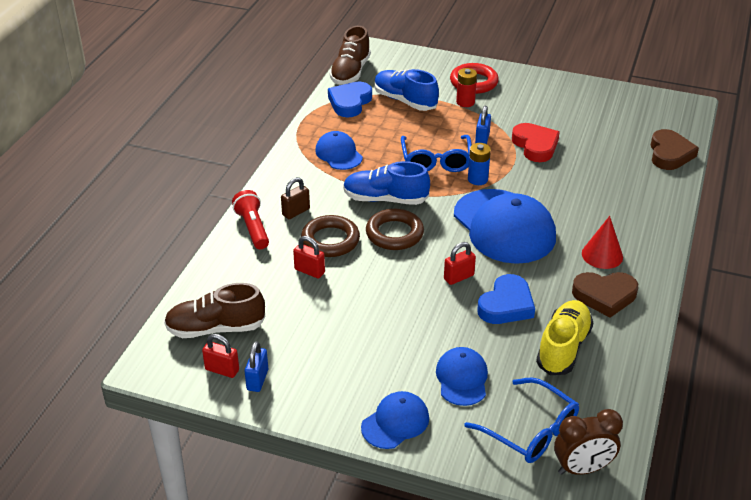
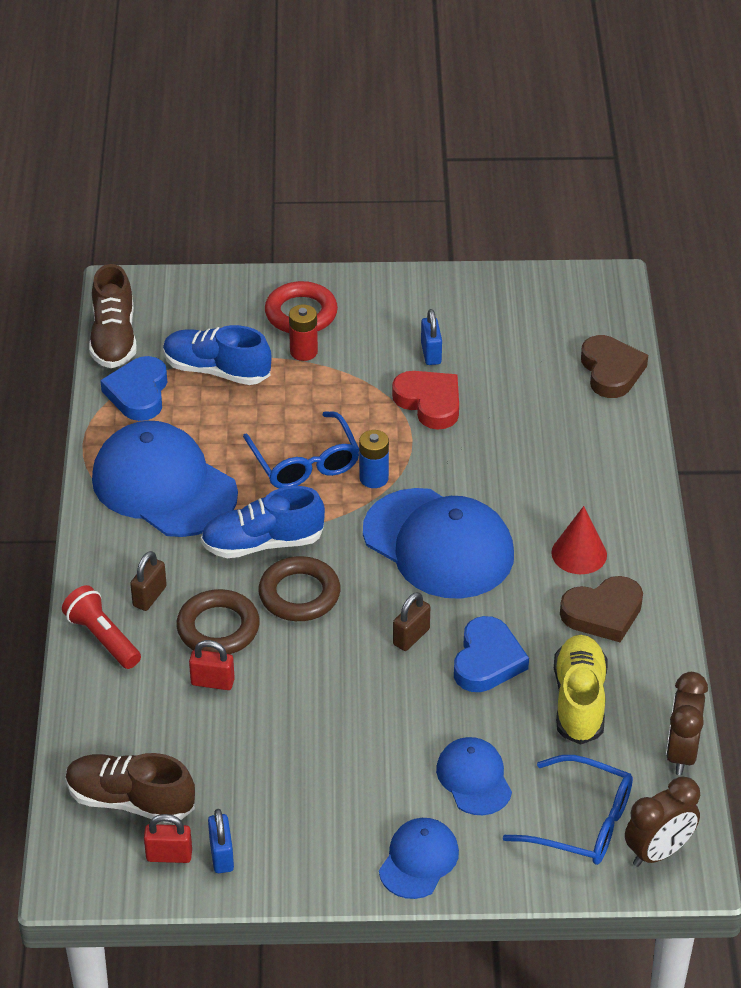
camera: 20 degrees left, 5 degrees up
(215, 328) = (130, 801): brown shoe -> brown shoe turned 45 degrees clockwise
(338, 154) = (164, 486): blue cap -> blue cap, size x1.92
(458, 277) = (411, 637): red padlock -> brown padlock
(482, 139) = (353, 410): blue padlock -> blue padlock (431, 353)
(628, 403) = (681, 753): none -> brown clock

